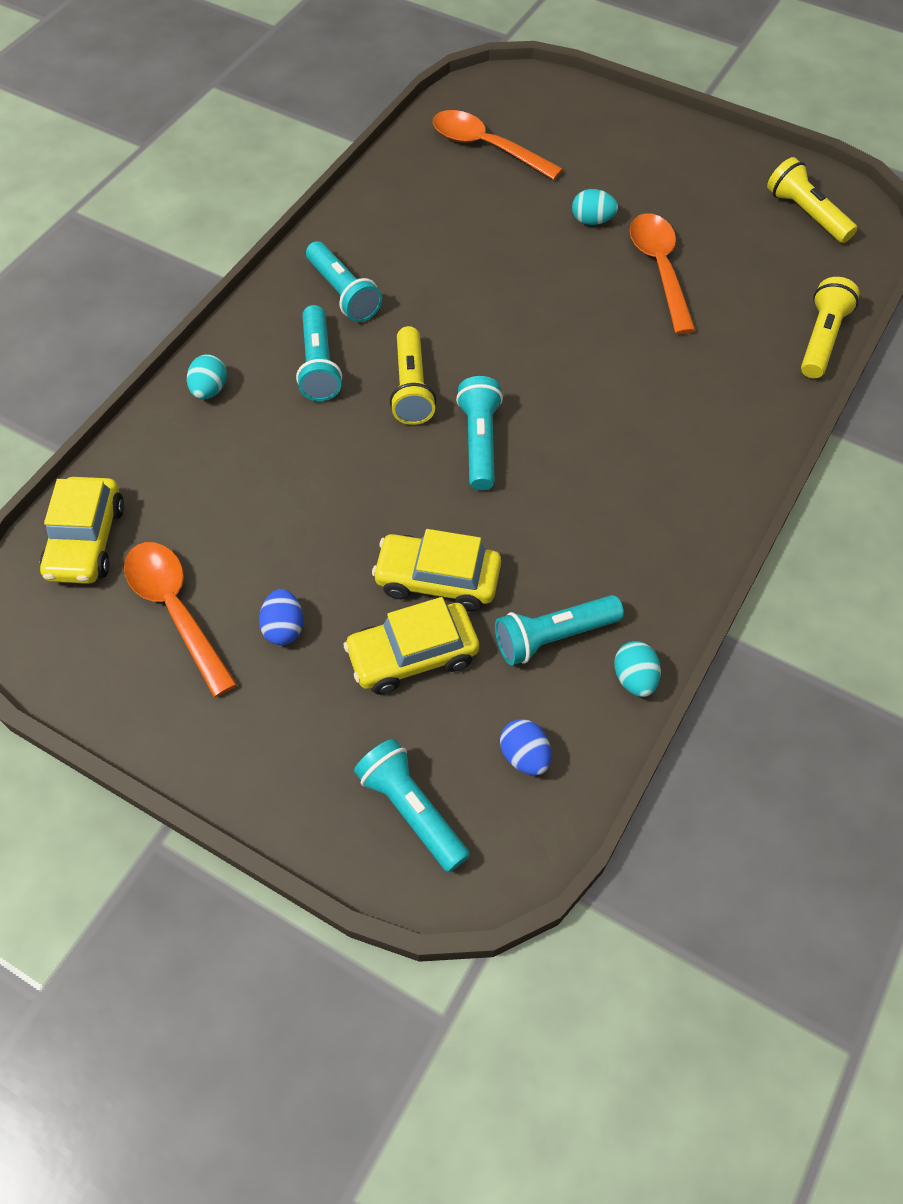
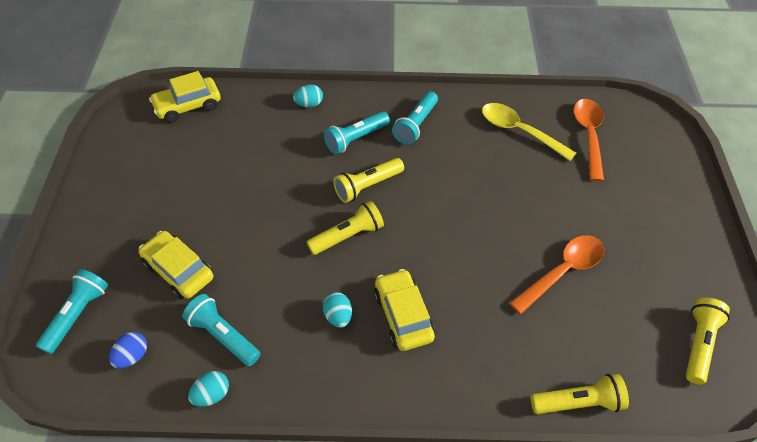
camera: 60 degrees right, 5 degrees down
(175, 610) = (162, 158): orange spoon -> none
(284, 628) = (171, 205): blue egg -> none
(432, 202) = (519, 131): none -> yellow spoon
(437, 580) = (236, 259): yellow car -> yellow car (403, 315)
(480, 442) = (347, 236): turquoise flashlight -> yellow flashlight
(592, 221) = (574, 216): turquoise egg -> turquoise egg (338, 316)

